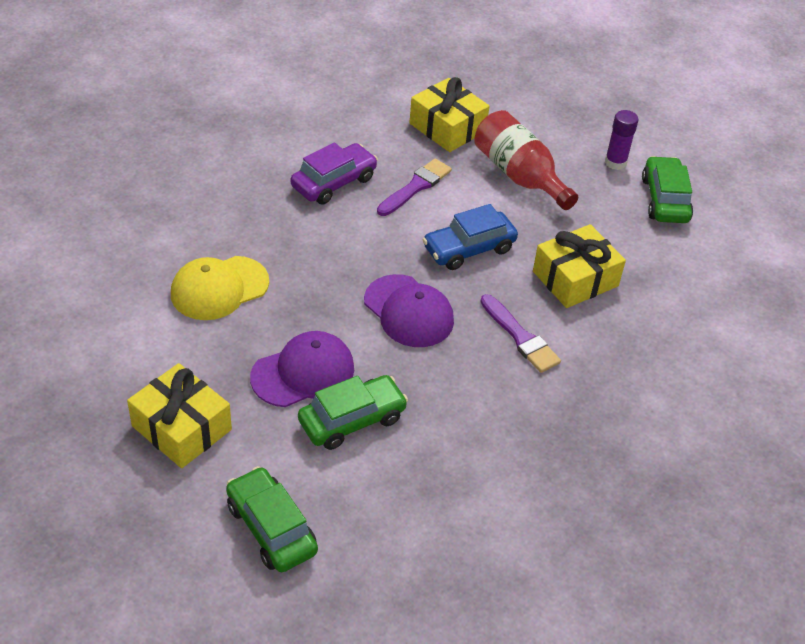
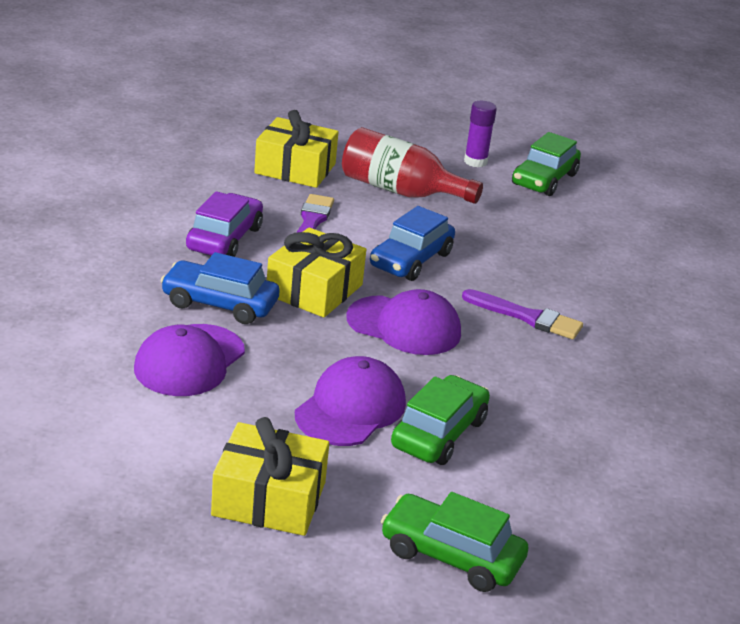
camera: 30 degrees left, 15 degrees down
(219, 288) = (189, 361): yellow cap -> purple cap
(281, 243) = (219, 304): none -> blue car
(575, 279) = (529, 258): yellow gift -> yellow gift (314, 290)
(664, 199) = (544, 179): green car -> green car turned 120 degrees counterclockwise

